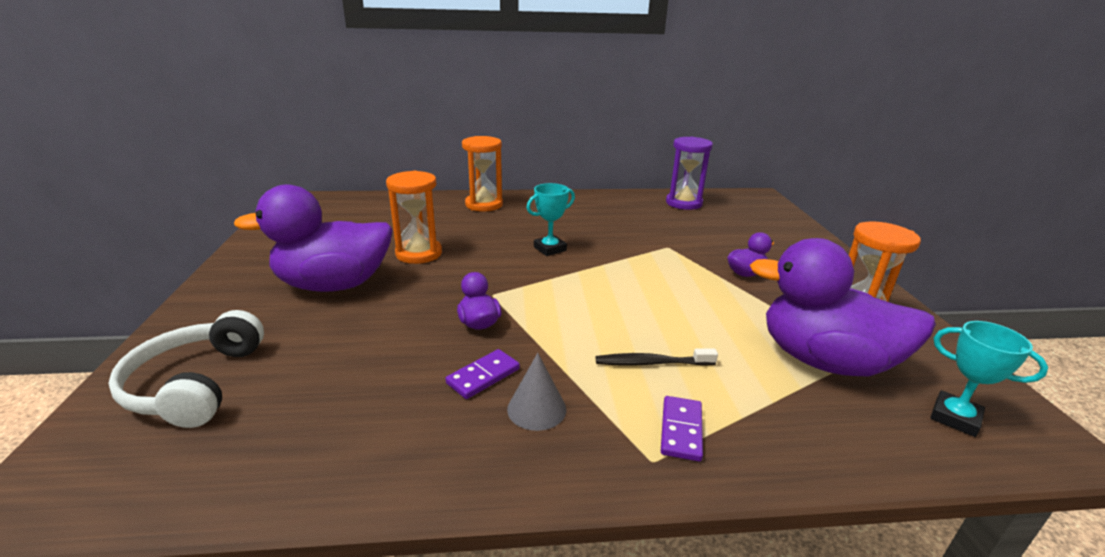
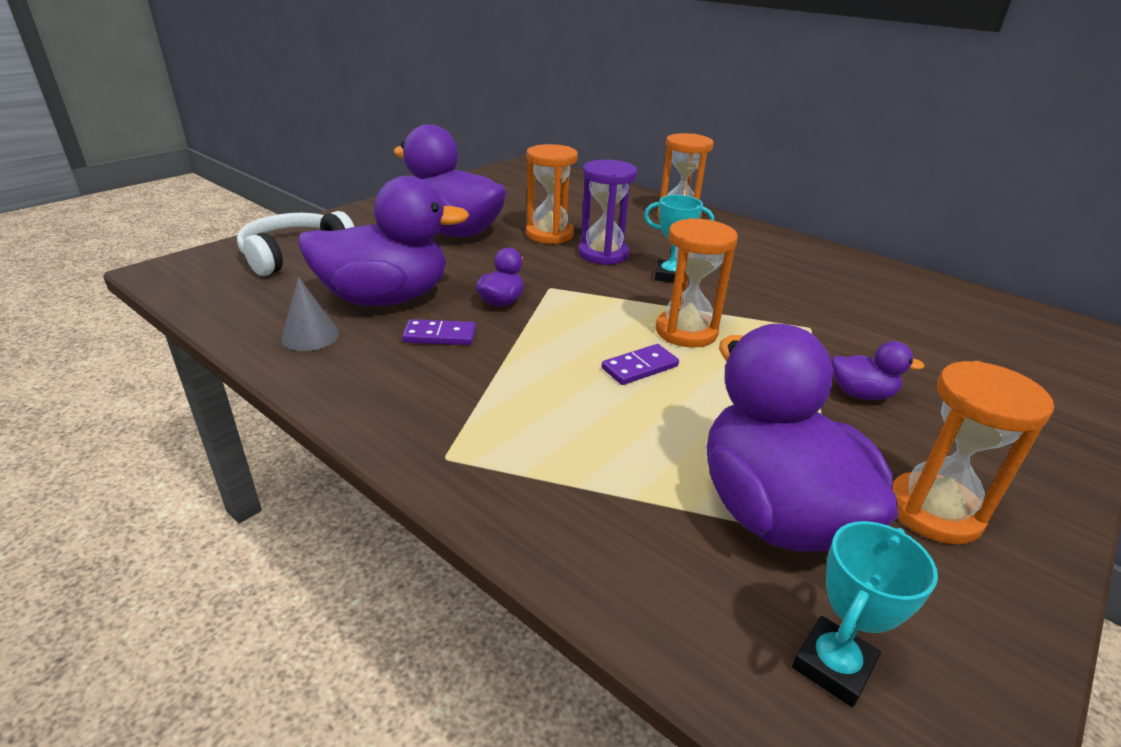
camera: 45 degrees right, 5 degrees up
(380, 373) = (385, 298): none -> purple duck
(536, 409) = (434, 375): grey cone -> grey cone (310, 336)
(621, 282) = (686, 332): none -> orange hourglass
(652, 363) = (581, 402): black toothbrush -> none
(681, 430) = (506, 457): purple domino -> purple domino (639, 367)
(684, 203) = (934, 297): purple hourglass -> purple hourglass (603, 254)
(955, 417) = (833, 666): turquoise trophy -> turquoise trophy turned 45 degrees clockwise

